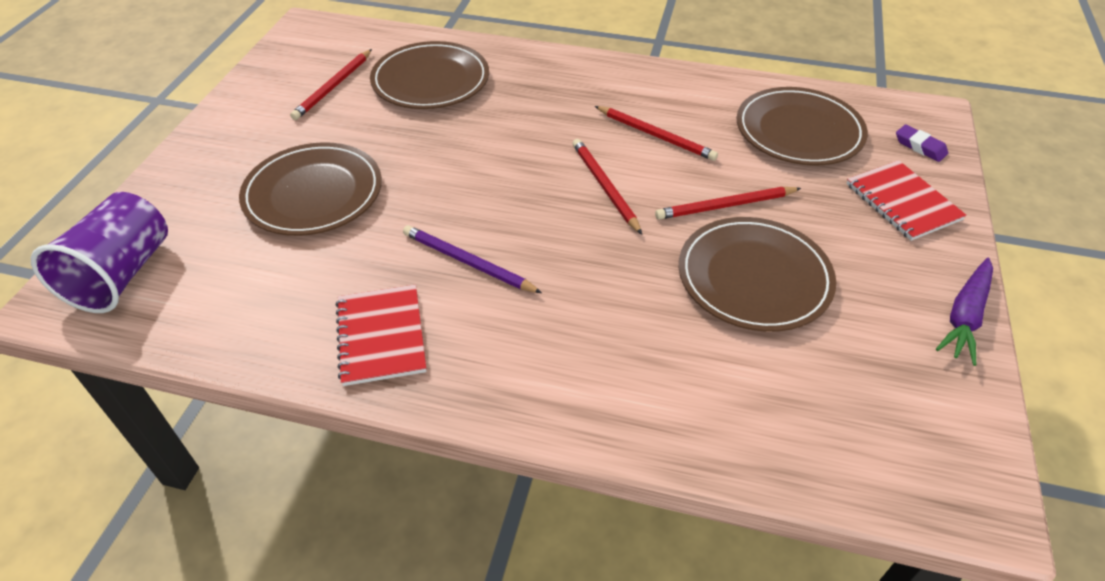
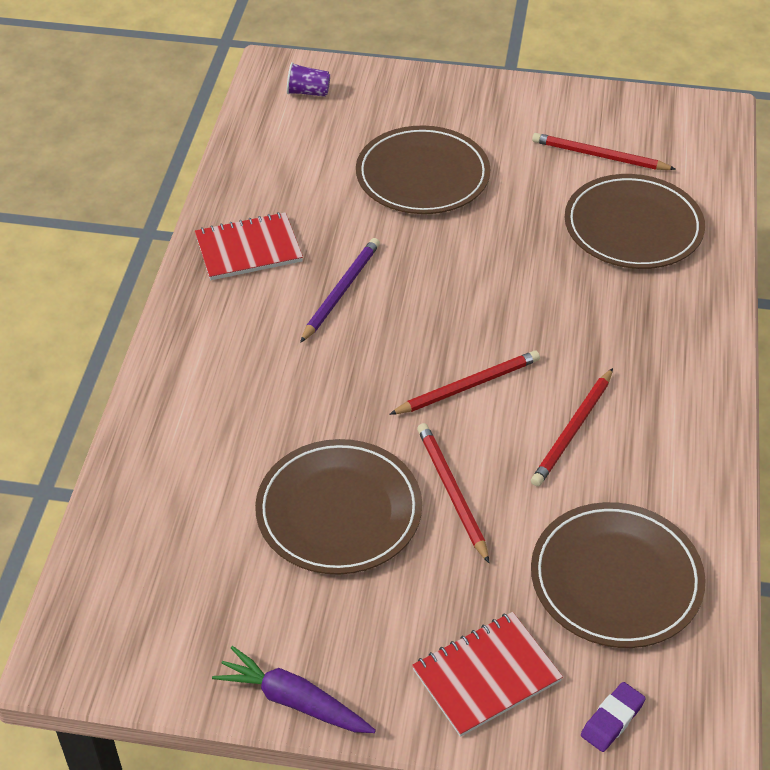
camera: 85 degrees right, 0 degrees up
(122, 274) = (308, 92): purple cup -> purple cup, size x0.47

